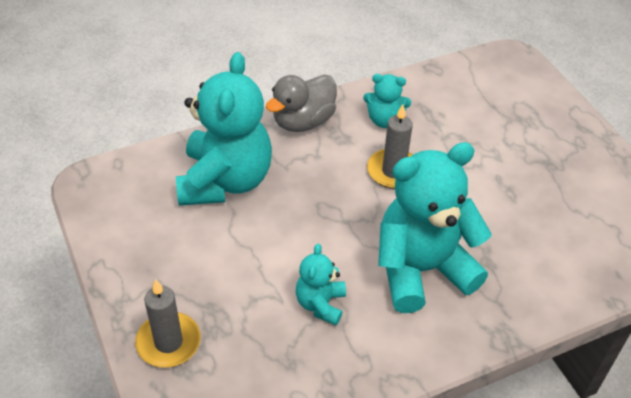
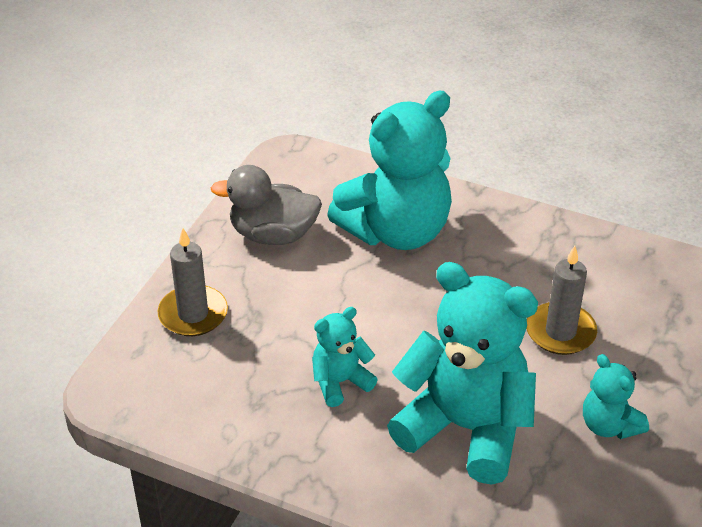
camera: 50 degrees right, 5 degrees down
(303, 121) = (535, 231): grey duck -> grey duck (273, 235)
(384, 120) = (618, 283): turquoise teddy bear -> turquoise teddy bear (609, 425)

